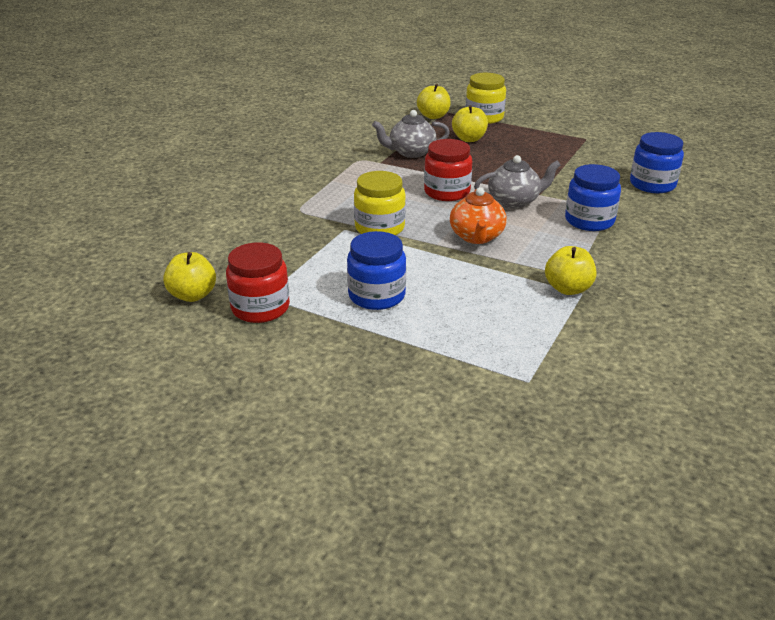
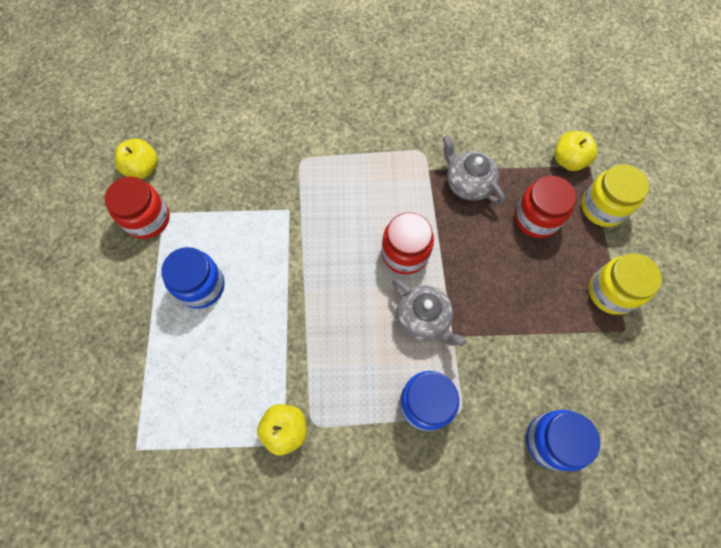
camera: 60 degrees right, 35 degrees up
(379, 228) = (306, 233): yellow jar -> yellow jar (611, 292)
(469, 139) = (536, 218): yellow apple -> red jar
(477, 237) = (335, 317): orange teapot -> none

